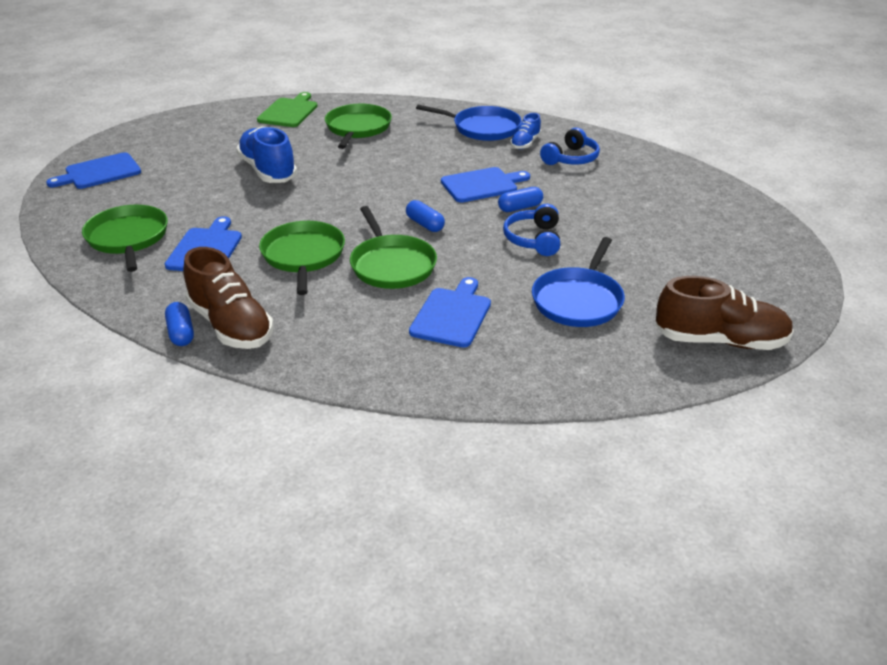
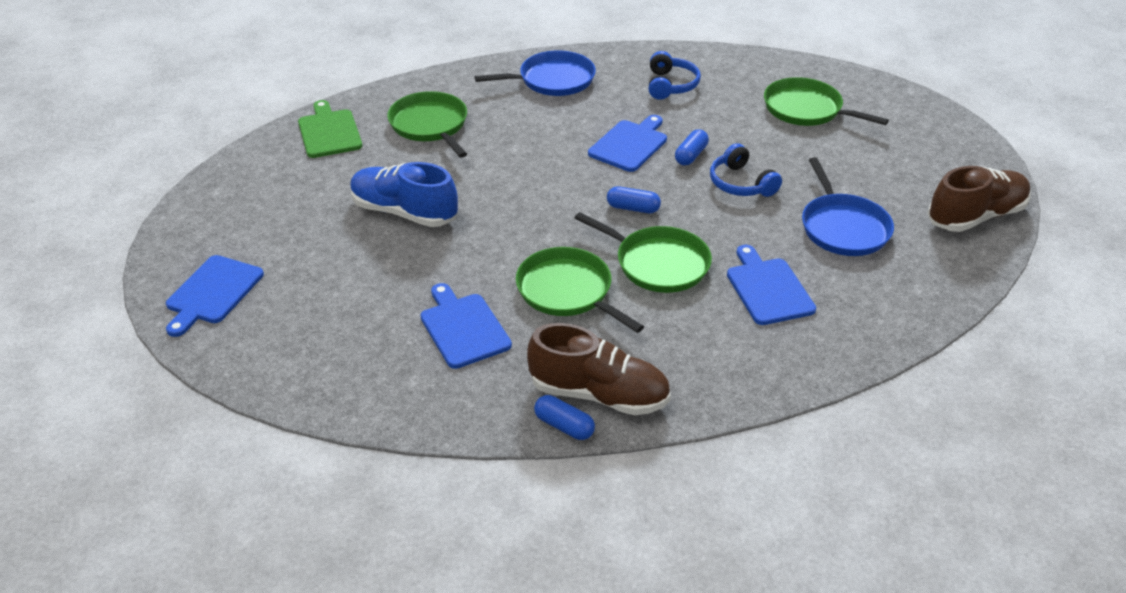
camera: 35 degrees left, 5 degrees up
(128, 238) = (363, 354): green pan -> green pan (806, 109)
(525, 143) = (612, 83): blue shoe -> none

